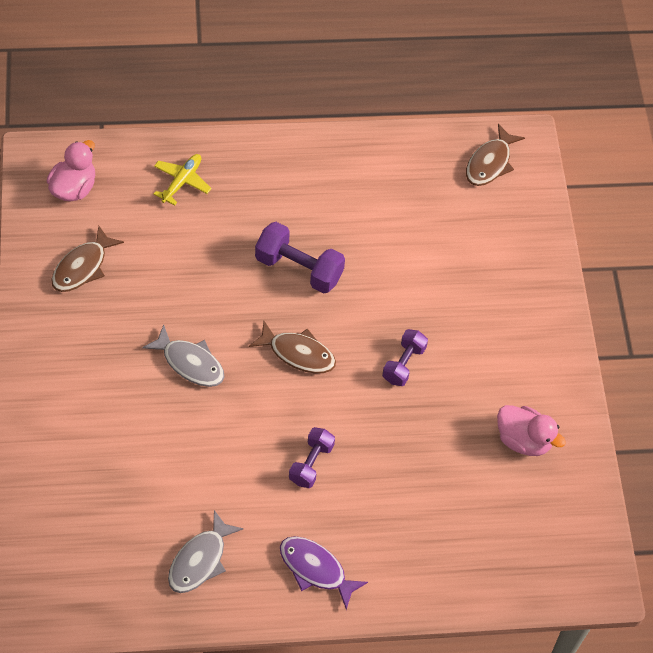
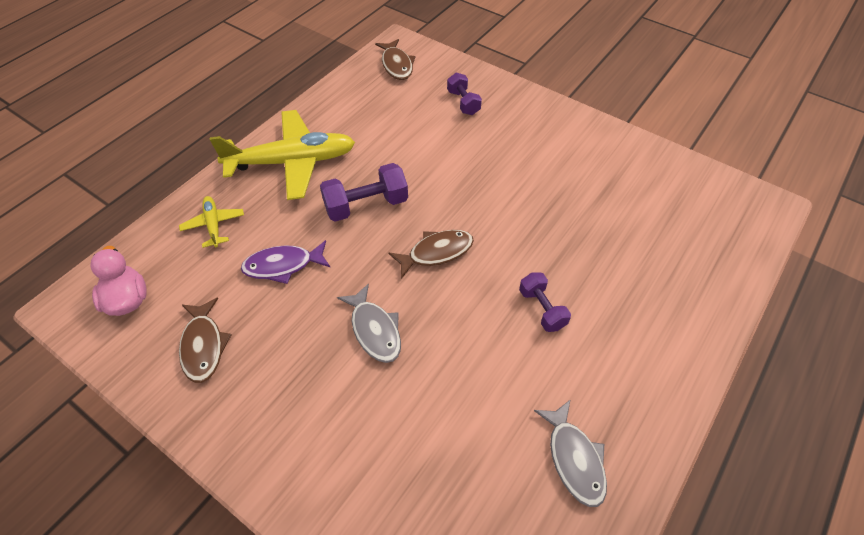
camera: 45 degrees left, 5 degrees down
(190, 363) = (374, 330): grey fish -> grey fish turned 75 degrees clockwise
(292, 180) = (292, 162): none -> yellow plane
(315, 569) = (645, 372): purple fish -> purple fish (283, 265)
(404, 364) = (504, 198): purple dumbbell -> purple dumbbell (463, 102)
(523, 440) = (622, 175): pink duck -> none

